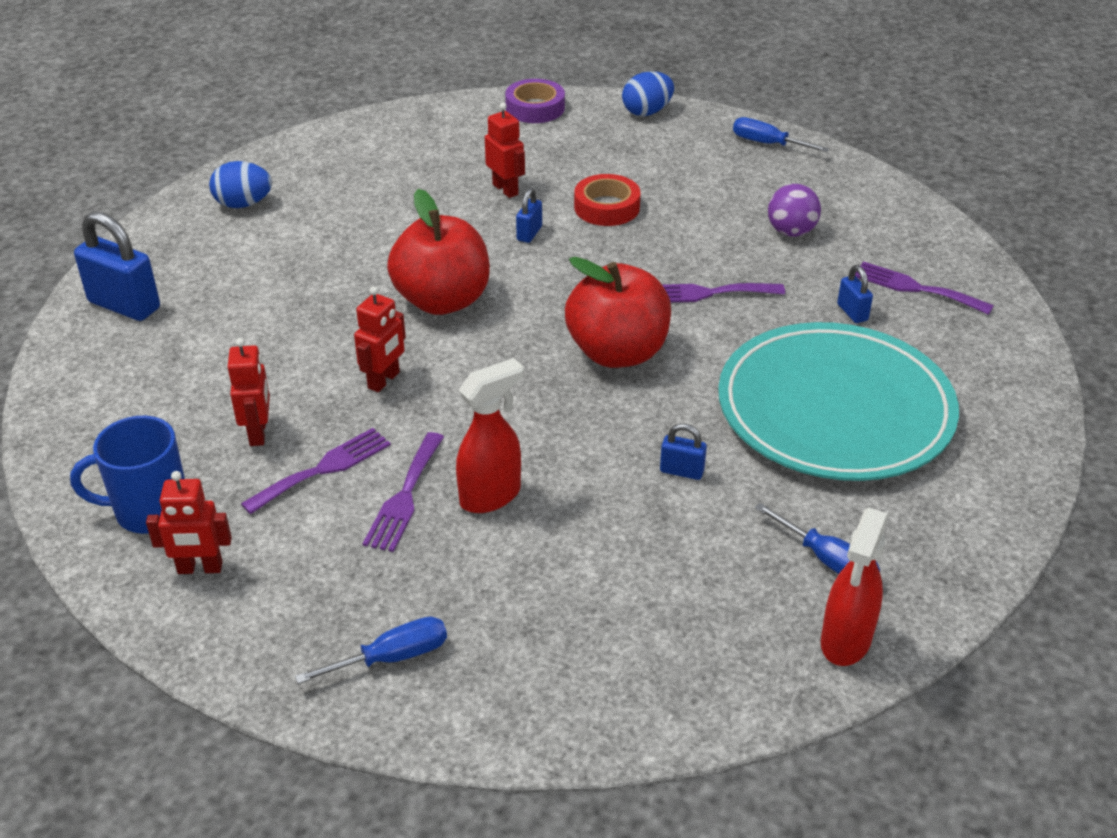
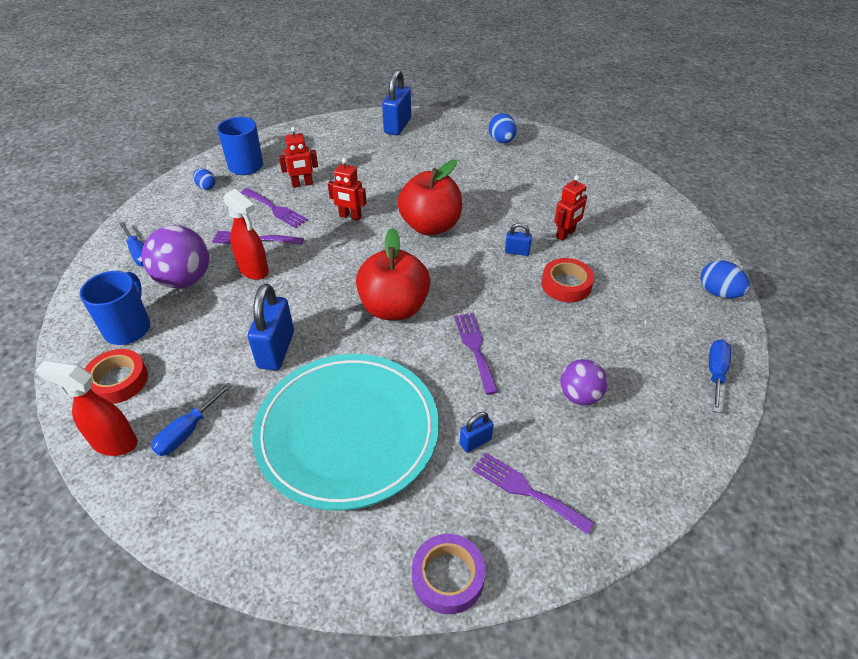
camera: 80 degrees right, 5 degrees up
(200, 568) = (206, 187): red robot -> blue egg
(491, 584) = (184, 280): none -> purple ball
(535, 108) = (683, 233): purple tape -> purple tape (448, 577)
(601, 651) = (128, 328): none -> blue mug
(681, 471) = (276, 350): blue padlock -> blue padlock, size x1.98
(723, 651) = (118, 381): none -> red tape
(915, 288) = (526, 490): purple fork -> purple fork turned 75 degrees counterclockwise

